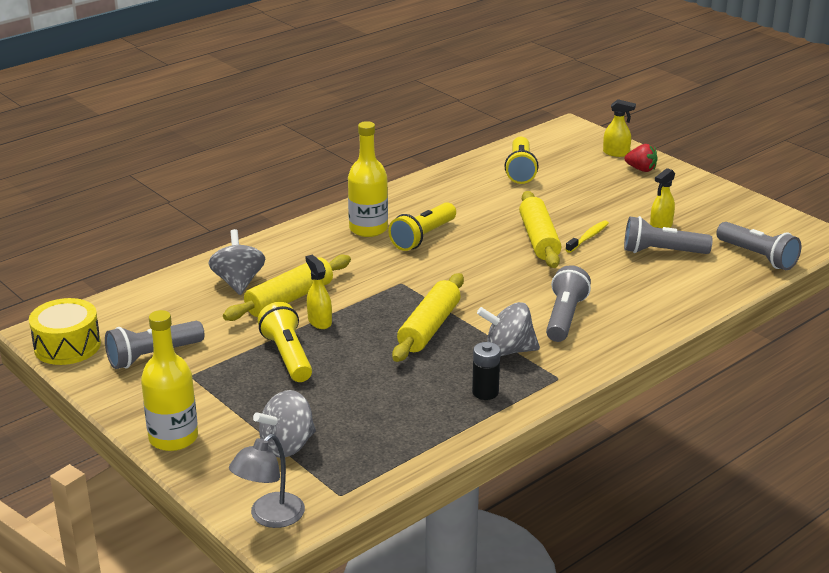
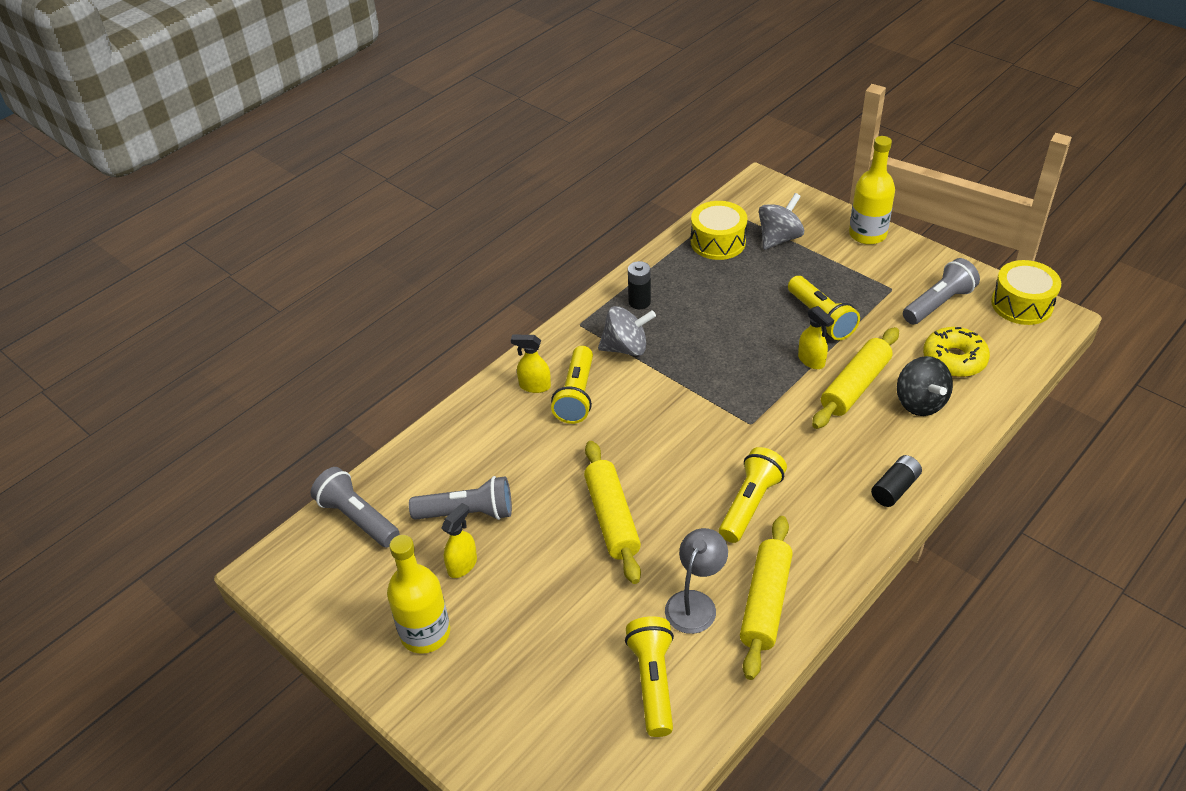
camera: 175 degrees right, 15 degrees up
(180, 309) = (954, 359): none -> yellow donut
(238, 282) = (920, 403): grey spinning top -> black spinning top
(269, 517) = (766, 190): grey lamp -> grey lamp (695, 603)
(300, 235) = (895, 488): none -> black battery
(368, 229) = (820, 511): yellow bottle -> yellow bottle (425, 633)
(368, 451) = (718, 242): none -> yellow drum
(429, 328) = (705, 366): yellow rolling pin -> yellow rolling pin (765, 603)
(564, 317) = (576, 395): grey flashlight -> yellow flashlight
(588, 237) = (553, 530): yellow toothbrush -> none
(616, 153) = (508, 758): yellow spray bottle -> yellow spray bottle (534, 386)
(641, 169) = (473, 710): red strawberry -> none

